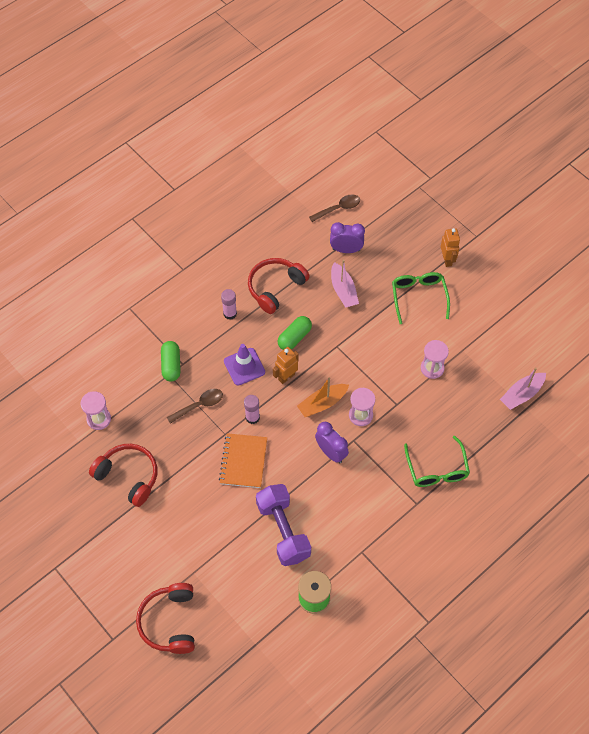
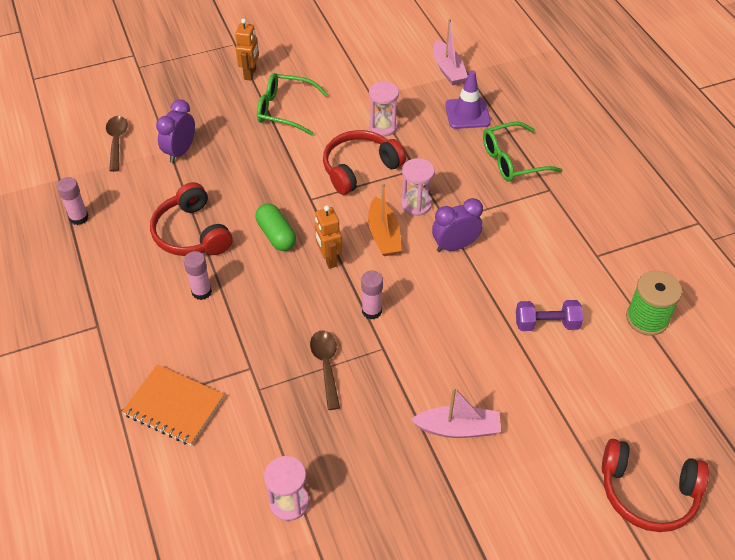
camera: 70 degrees left, 10 degrees down
(128, 476) = (402, 486): red headphones -> red headphones (359, 168)
(171, 365) = (245, 382): green capsule -> none
(243, 461) = (432, 339): orange notebook -> orange notebook (174, 406)
(244, 366) = (291, 299): purple traffic cone -> purple traffic cone (467, 113)
(262, 219) = (79, 218): none -> pink glue stick
(283, 530) = (546, 324): purple dumbbell -> purple dumbbell, size x0.60
(343, 290) = (236, 170): pink boat -> pink boat (458, 428)
(437, 469) = (512, 160): green glasses -> green glasses turned 150 degrees clockwise
(447, 260) = (250, 74): orange robot -> orange robot turned 90 degrees clockwise

